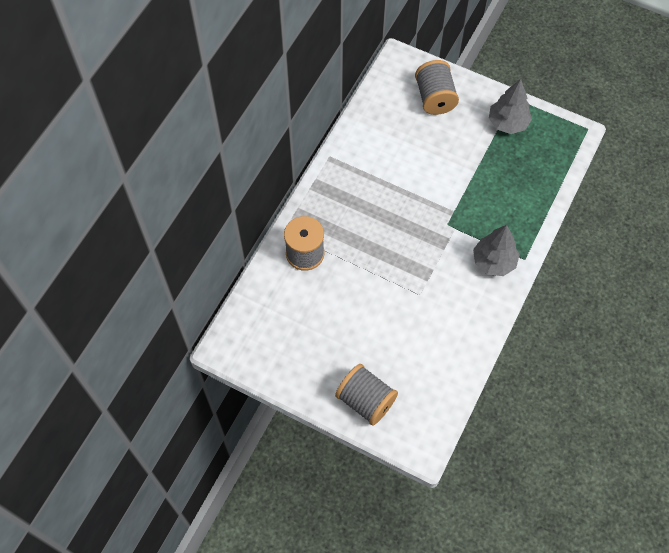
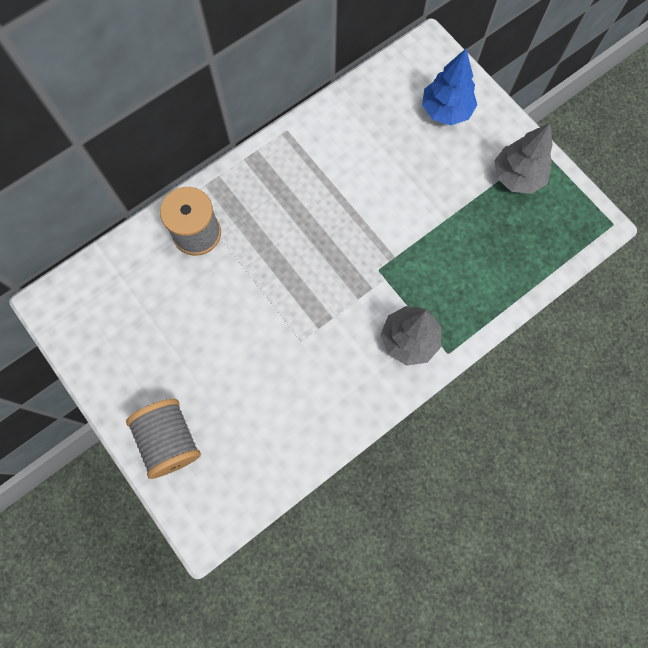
camera: 25 degrees right, 10 degrees up
(435, 98) = (446, 110): grey spool -> blue tree

